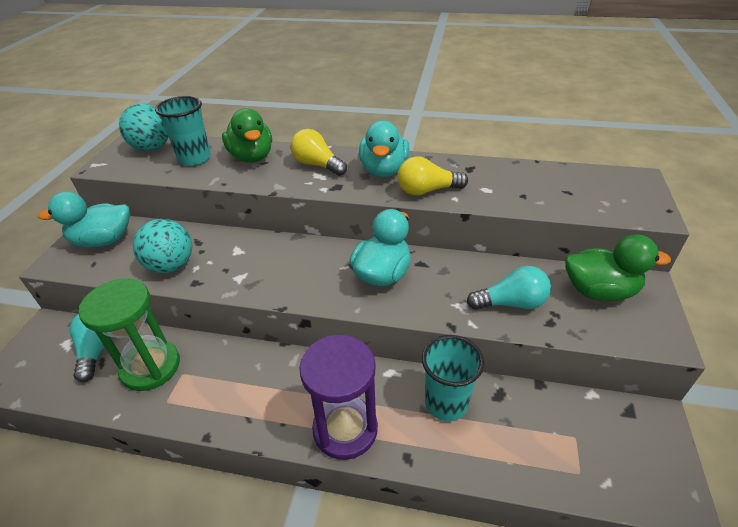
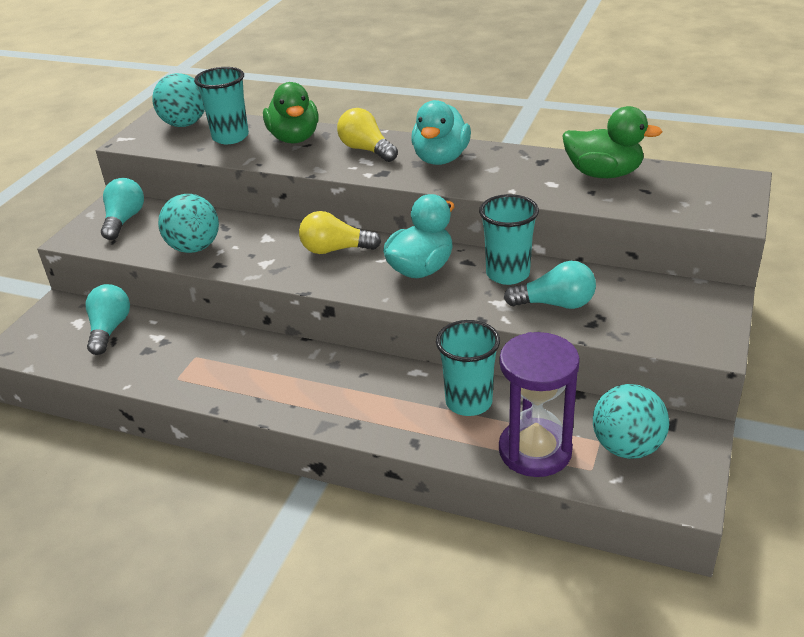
camera: 10 degrees right, 5 degrees down
(103, 241) = (124, 220): turquoise duck -> turquoise light bulb
(151, 367) = (163, 348): green hourglass -> none
(345, 429) = (356, 414): purple hourglass -> purple hourglass (535, 451)
(427, 191) = (483, 181): yellow light bulb -> yellow light bulb (335, 250)
(459, 274) = (507, 274): none -> turquoise cup
(599, 291) = (660, 299): green duck -> green duck (603, 174)
(602, 442) = (627, 447): none -> turquoise ball

